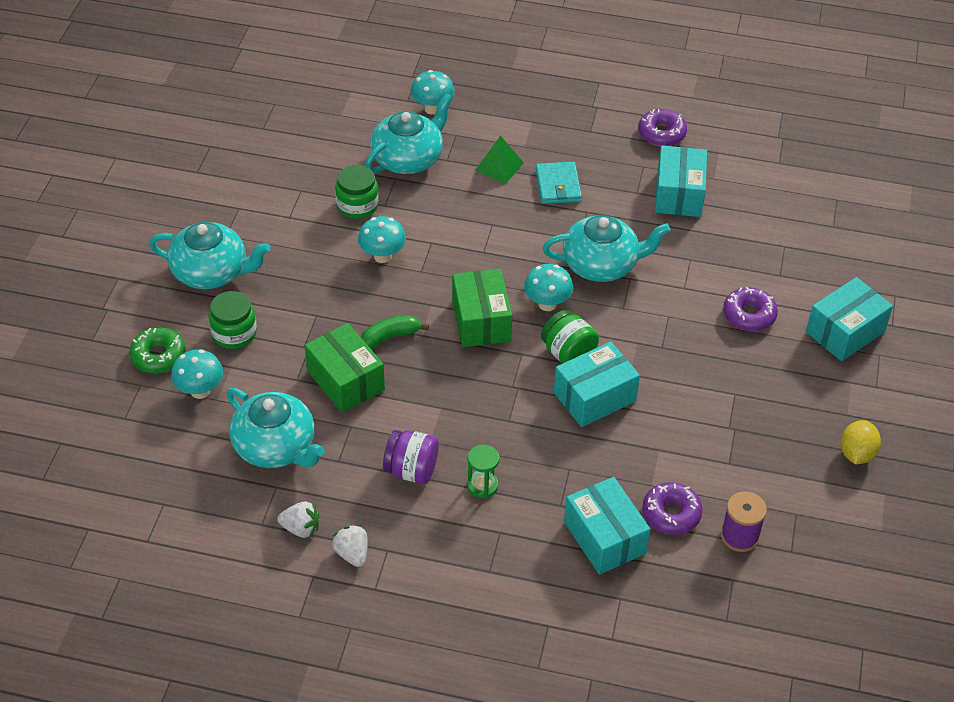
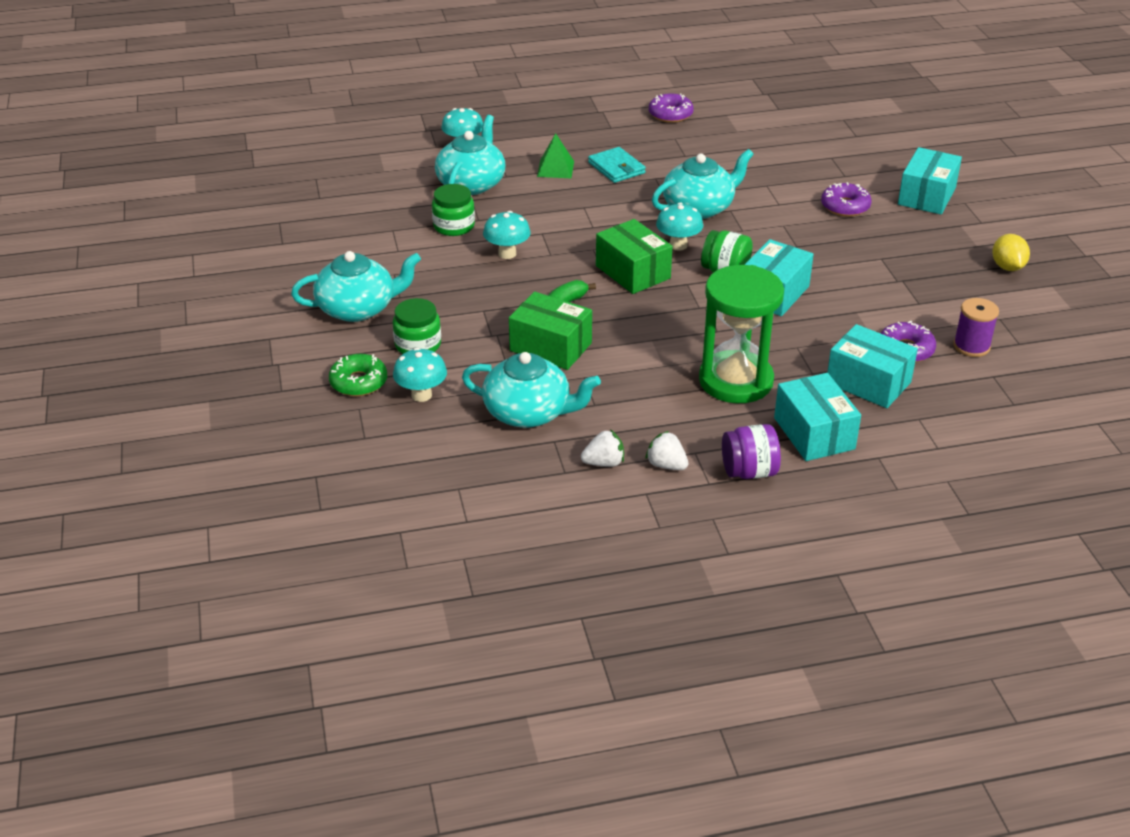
camera: 25 degrees left, 10 degrees down
(411, 470) = (665, 390): purple jar -> purple jar (749, 471)
(482, 485) = (736, 381): green hourglass -> green hourglass, size x2.41
(678, 194) = (719, 148): turquoise box -> turquoise box (814, 433)

